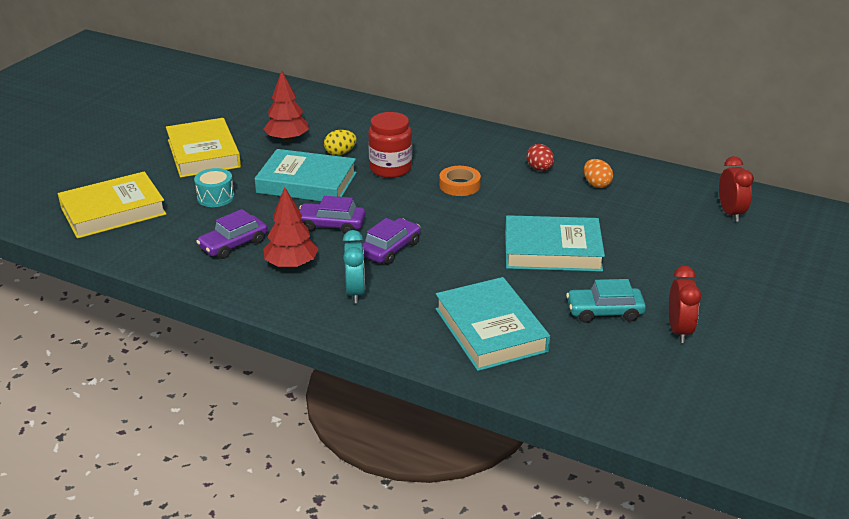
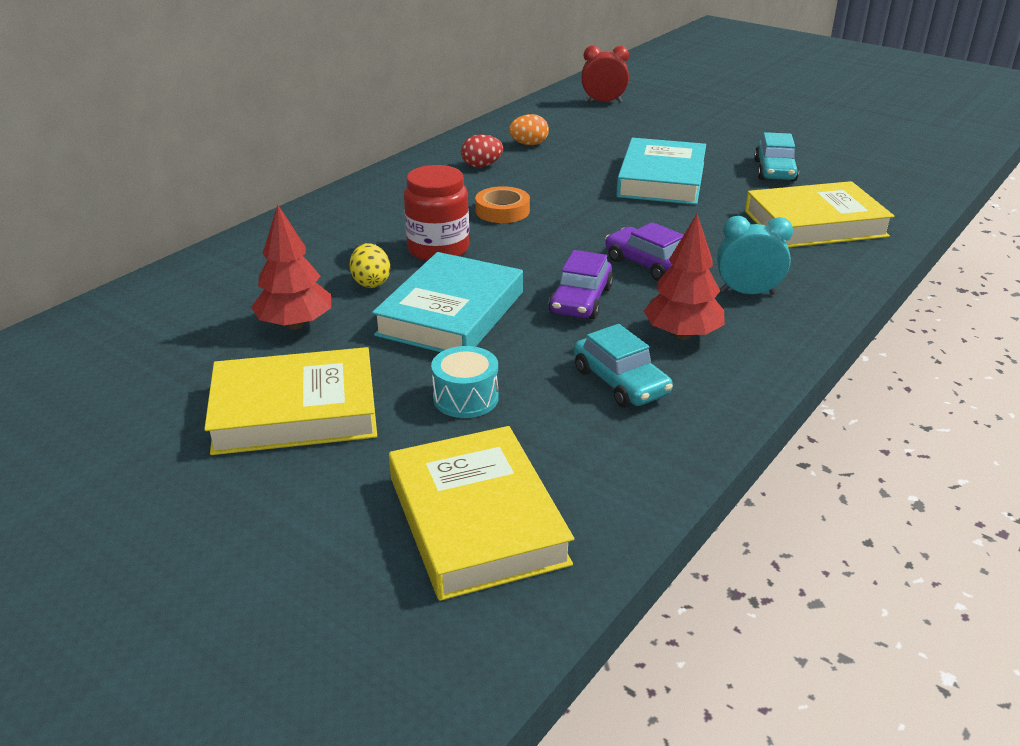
camera: 80 degrees left, 0 degrees up
(233, 244) = (620, 382): purple car -> turquoise car
(490, 330) = (815, 224): turquoise book -> yellow book
(679, 330) = (801, 147): red clock -> none

